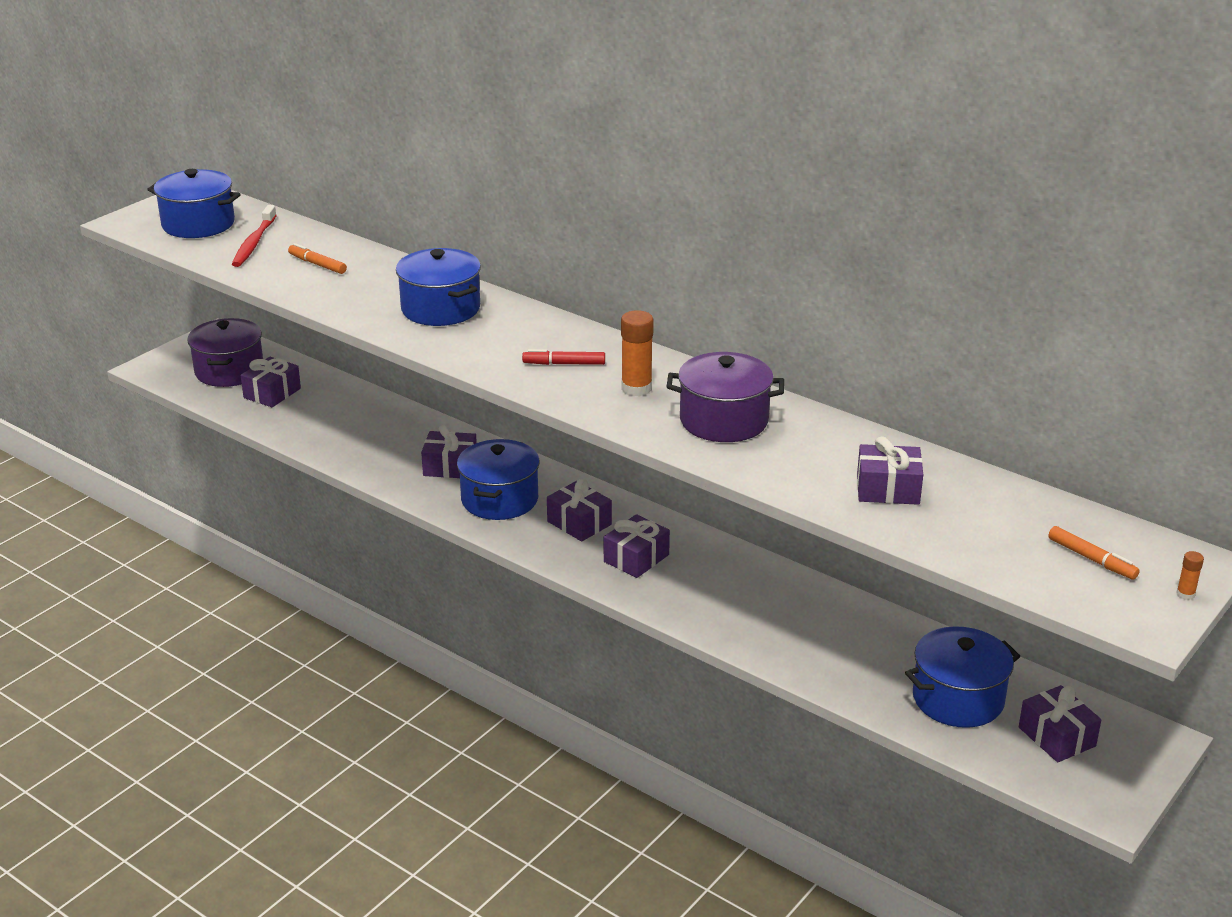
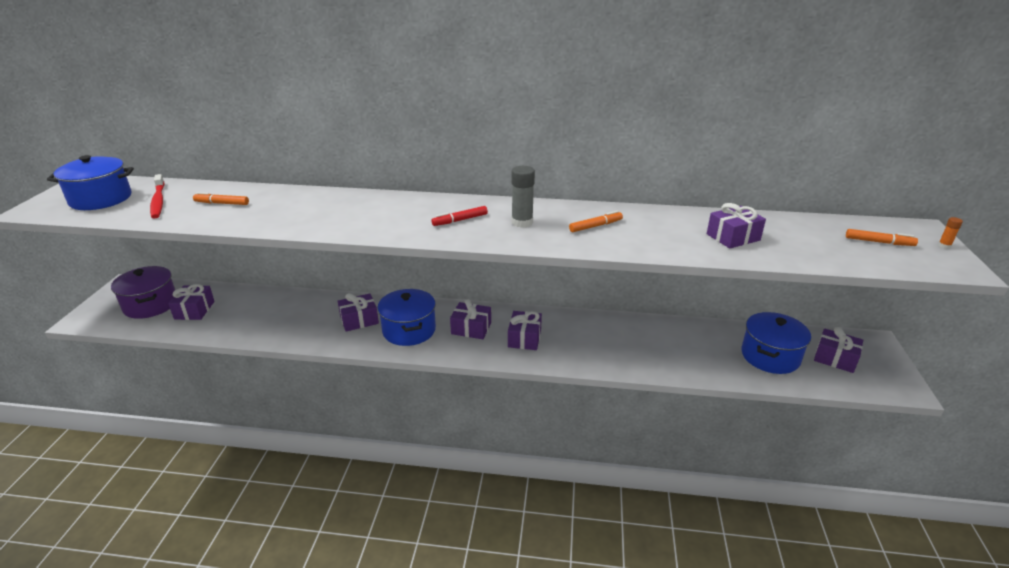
camera: 30 degrees left, 0 degrees up
(440, 309) = (341, 209): blue pot -> none
(636, 388) = (522, 222): orange glue stick -> grey glue stick
(723, 421) = (595, 226): purple pot -> orange marker

